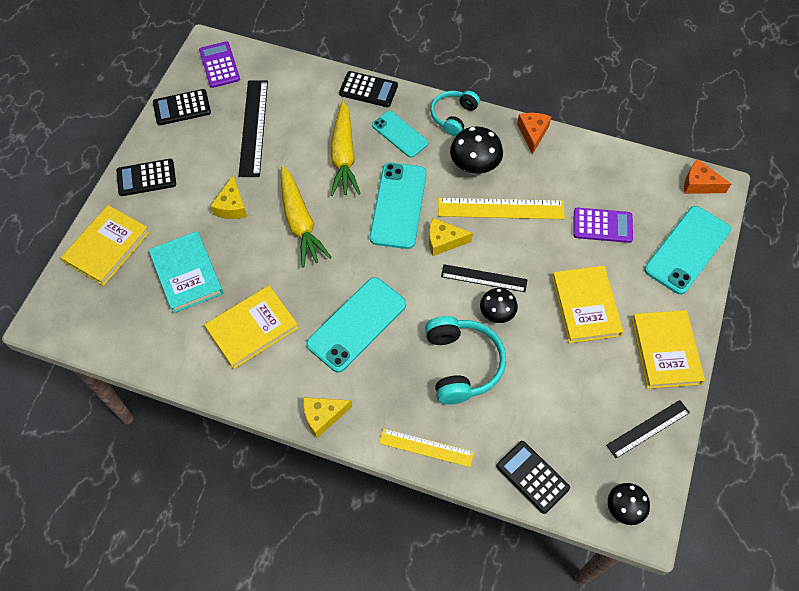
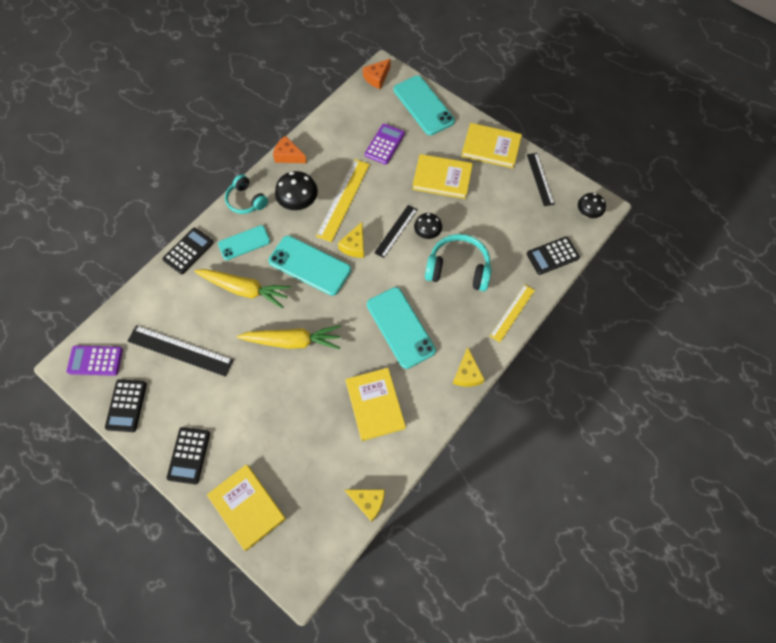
camera: 70 degrees left, 5 degrees up
(186, 274) = (303, 444): turquoise book -> none
(232, 206) = (253, 390): yellow cheese -> yellow cheese (368, 502)

